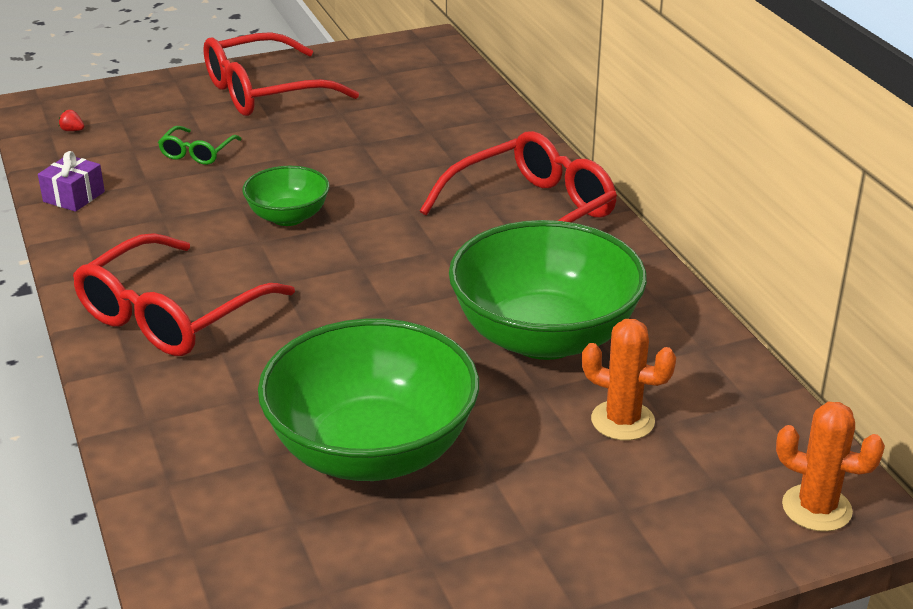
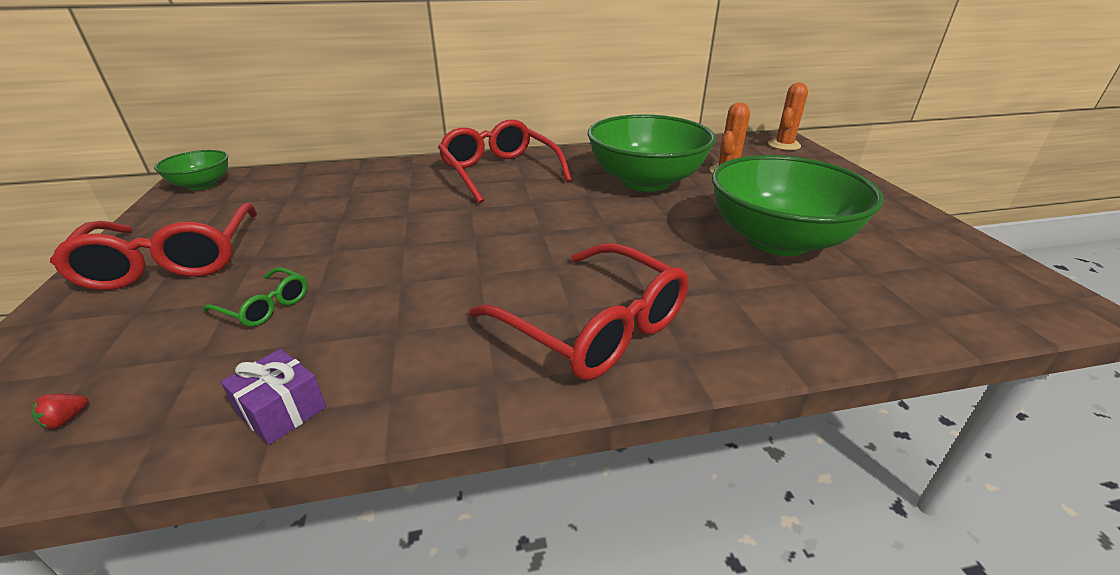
camera: 80 degrees left, 0 degrees up
(288, 217) = (445, 258): green bowl -> green bowl (202, 185)

